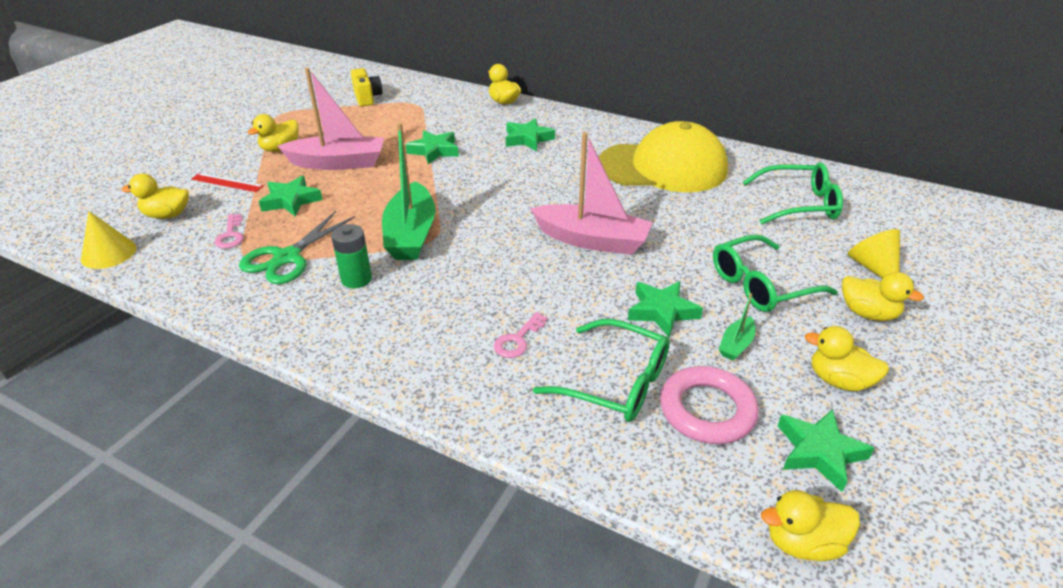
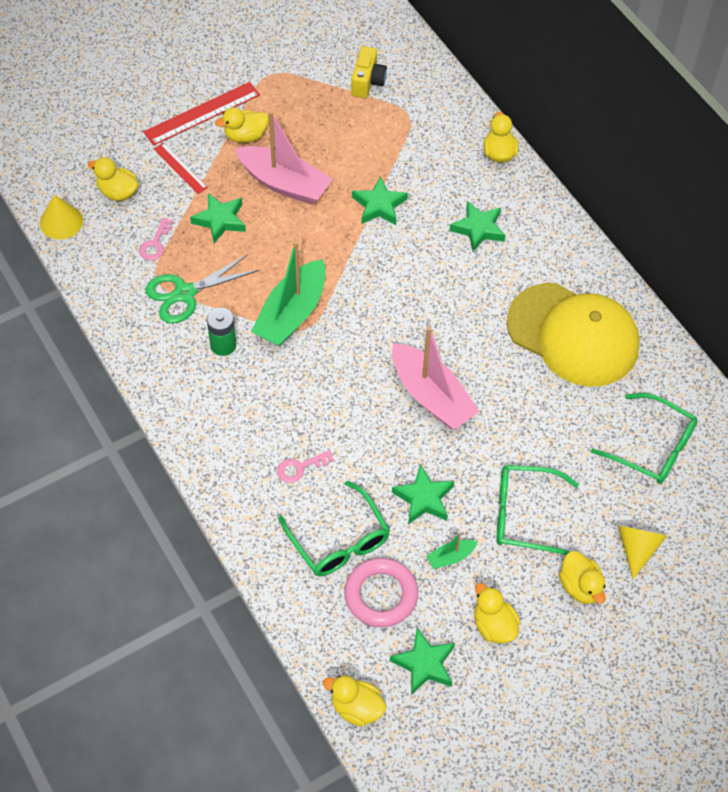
camera: 30 degrees right, 20 degrees up
(228, 148) = (202, 113): none -> red ruler

